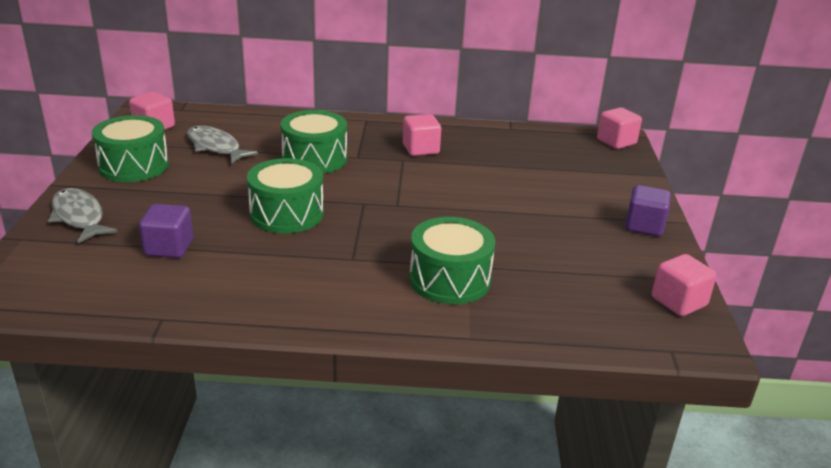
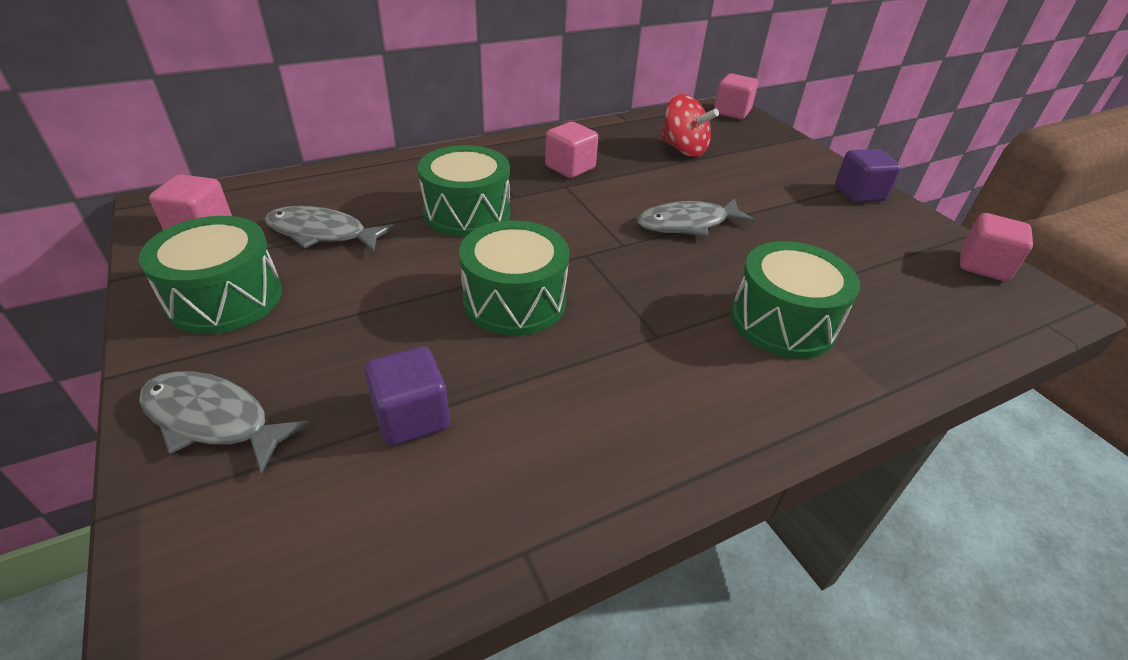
camera: 30 degrees left, 10 degrees up
(462, 206) = (688, 224): none -> grey fish
(530, 158) = (683, 149): none -> red spinning top

